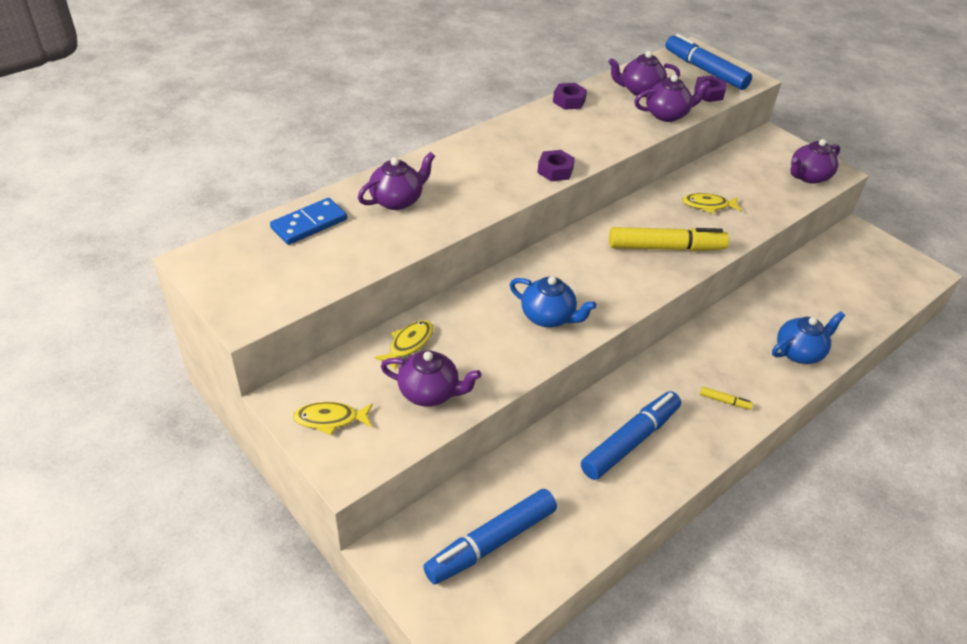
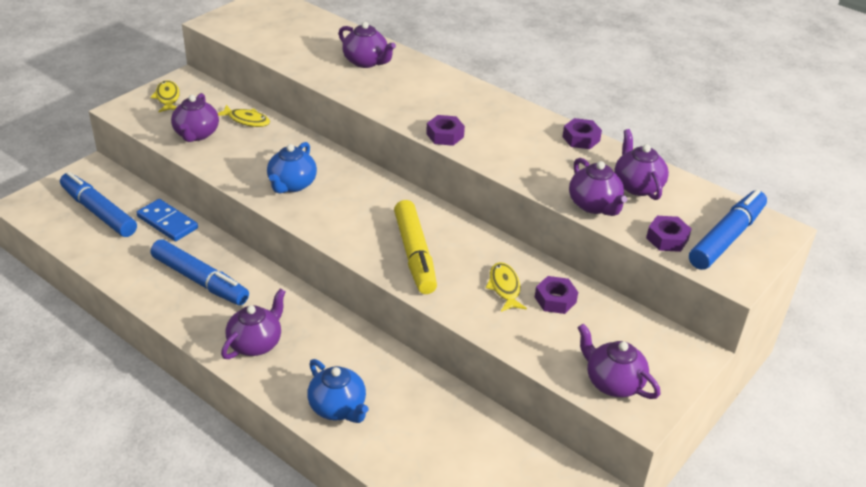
camera: 80 degrees right, 5 degrees down
(309, 224) = (322, 30): blue domino -> blue domino (167, 222)
(721, 183) = (555, 300): none -> purple nut
(724, 401) = (256, 343): yellow marker -> purple teapot

